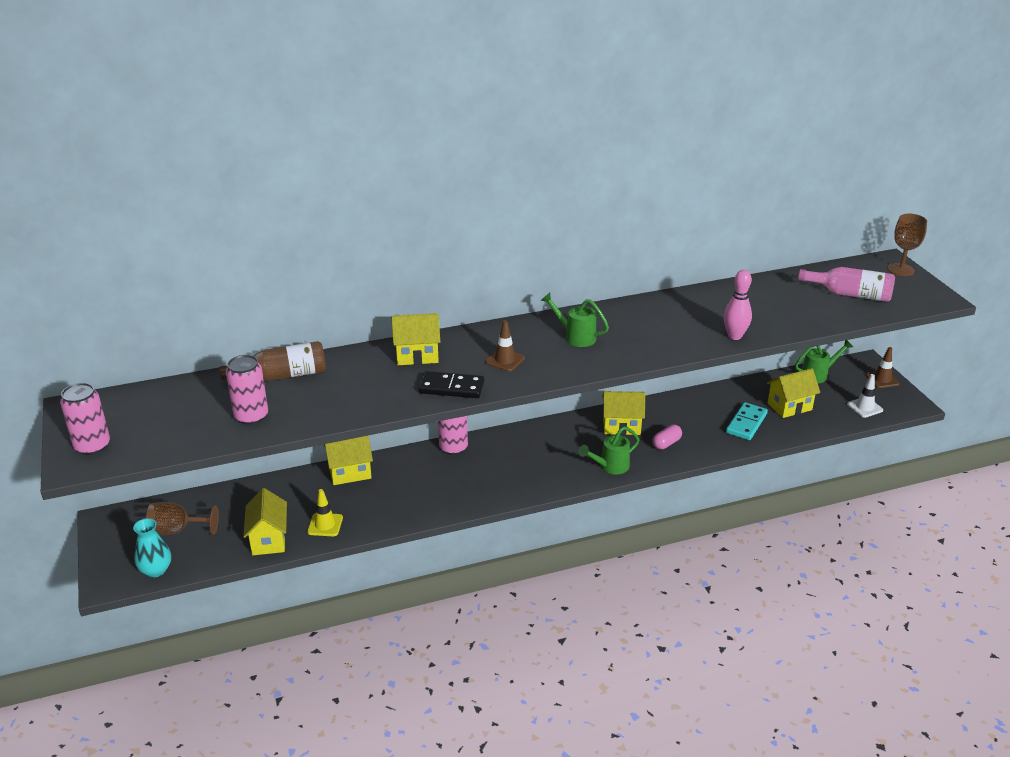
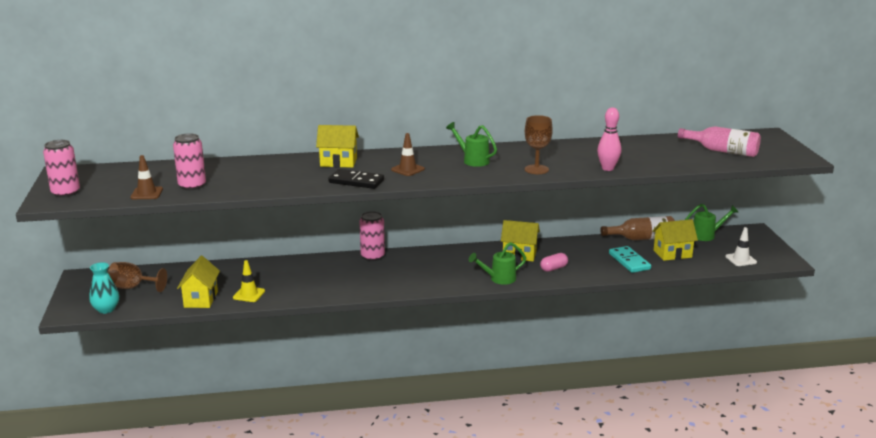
camera: 10 degrees right, 10 degrees down
(282, 376) = (227, 166): brown bottle -> brown bottle (642, 238)
(350, 473) = (282, 265): yellow house -> none
(746, 423) = (629, 261): turquoise domino -> turquoise domino turned 60 degrees counterclockwise
(882, 379) = (764, 243): brown traffic cone -> brown traffic cone (147, 193)
(901, 270) = (776, 140): brown goblet -> brown goblet (536, 169)

